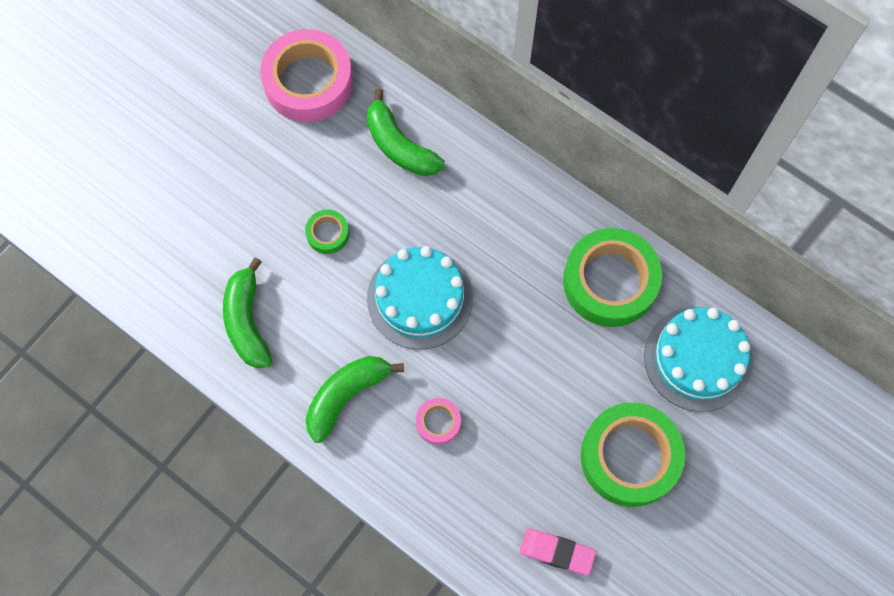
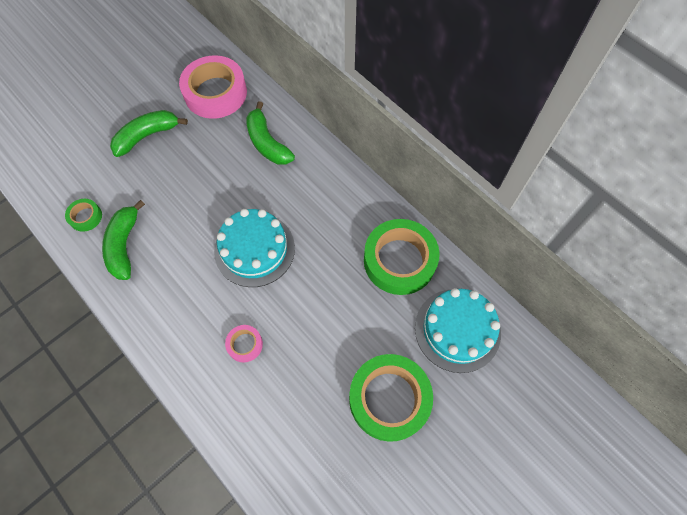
camera: 10 degrees right, 5 degrees down
(328, 234) = (200, 194): green tape -> green tape (85, 217)
(346, 396) = (181, 312): green banana -> green banana (147, 136)
(557, 552) = (314, 468): pink eraser -> none

